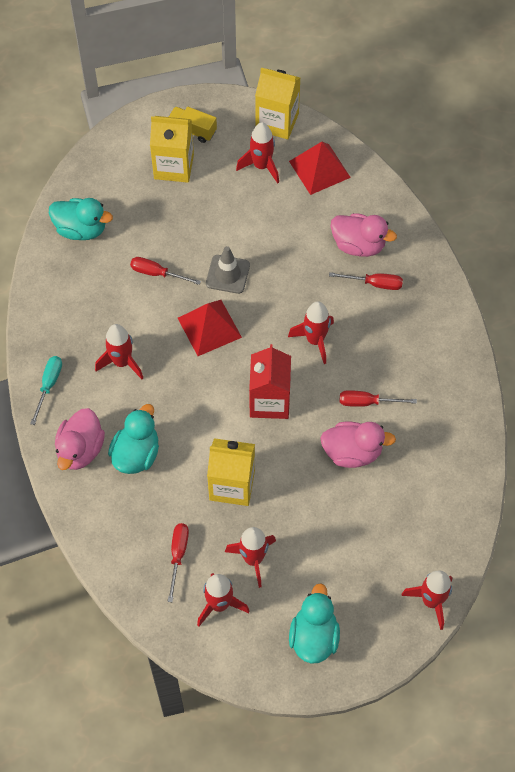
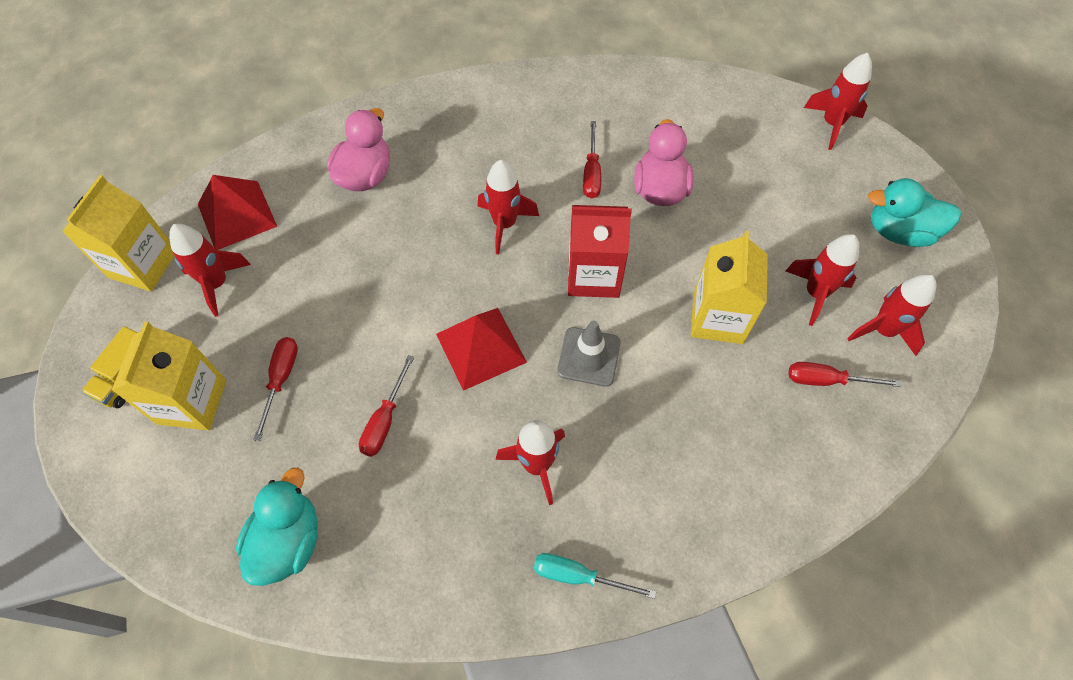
camera: 90 degrees left, 0 degrees up
(80, 450) = (685, 519): pink duck -> none
(136, 454) = (685, 439): turquoise duck -> none
(227, 274) = (395, 325): grey traffic cone -> grey traffic cone (589, 357)
(374, 284) = (424, 161): red screwdriver -> red screwdriver (281, 379)

